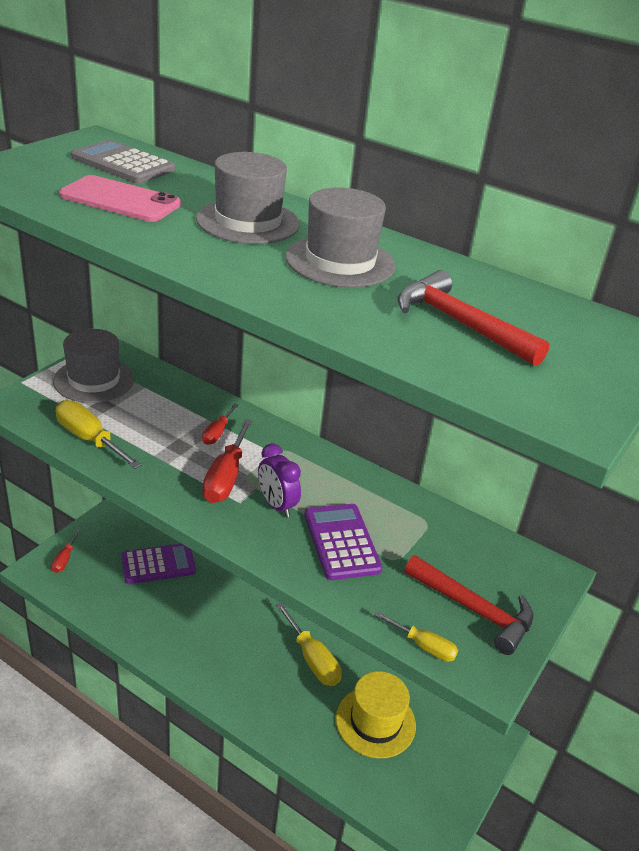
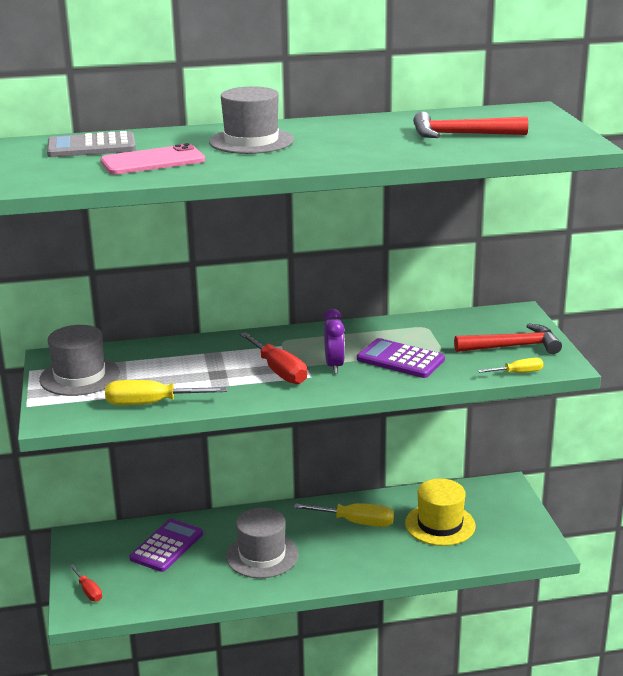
camera: 40 degrees left, 10 degrees down
(217, 433) = (226, 355): red screwdriver -> none
(276, 505) = (334, 365): purple clock -> purple clock turned 105 degrees counterclockwise
(340, 261) = (346, 136): grey hat -> grey hat (262, 555)

